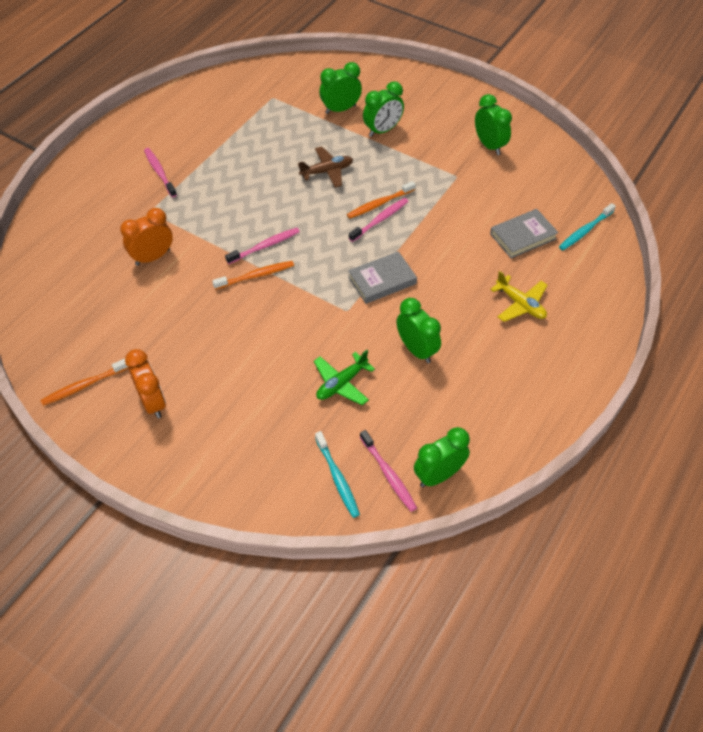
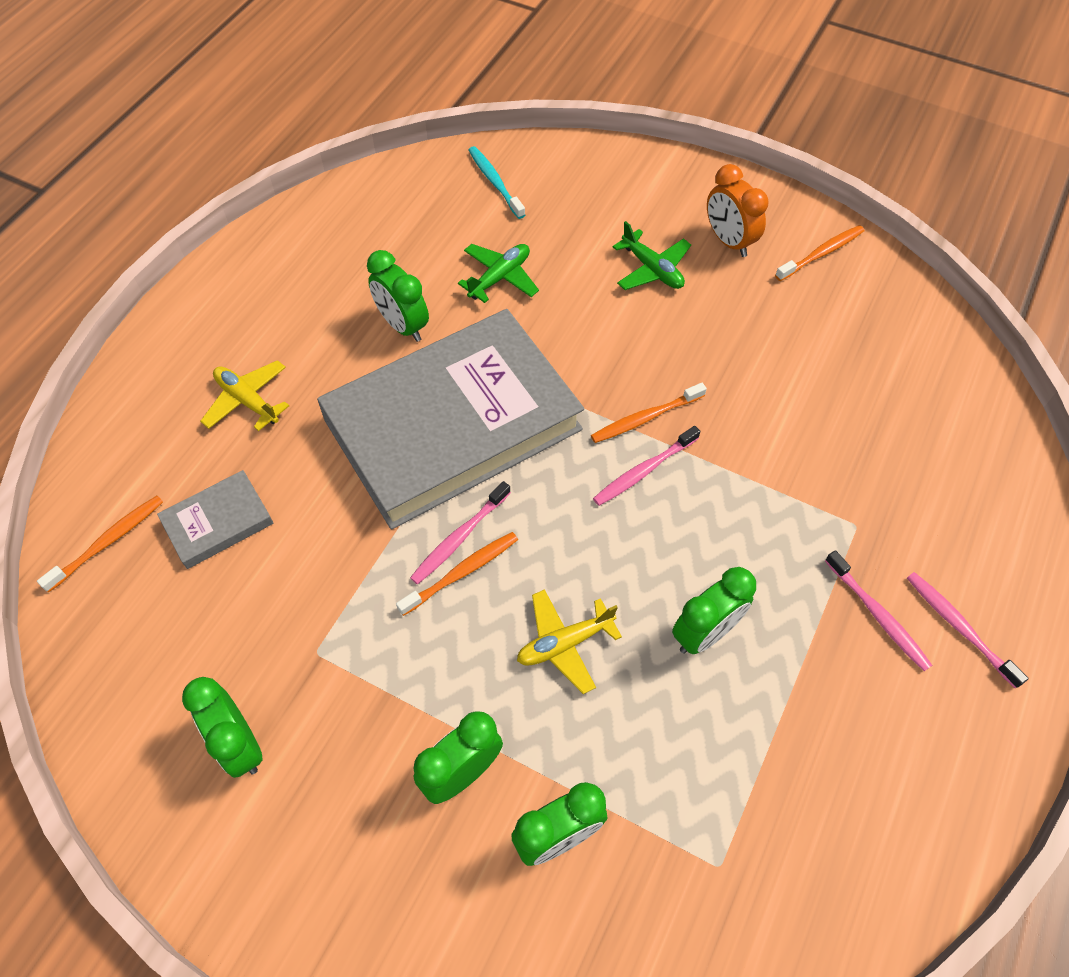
camera: 175 degrees right, 5 degrees up
(153, 257) = (814, 438): orange clock -> none
(221, 382) = (652, 269): none -> green plane
(327, 171) = (565, 643): brown plane -> yellow plane
(382, 280) = (452, 424): grey book -> grey book, size x2.46
(388, 474) = (438, 189): pink toothbrush -> pink toothbrush (959, 627)
(438, 475) = (382, 191): green clock -> green clock (705, 633)
(585, 231) = (108, 542): turquoise toothbrush -> orange toothbrush

